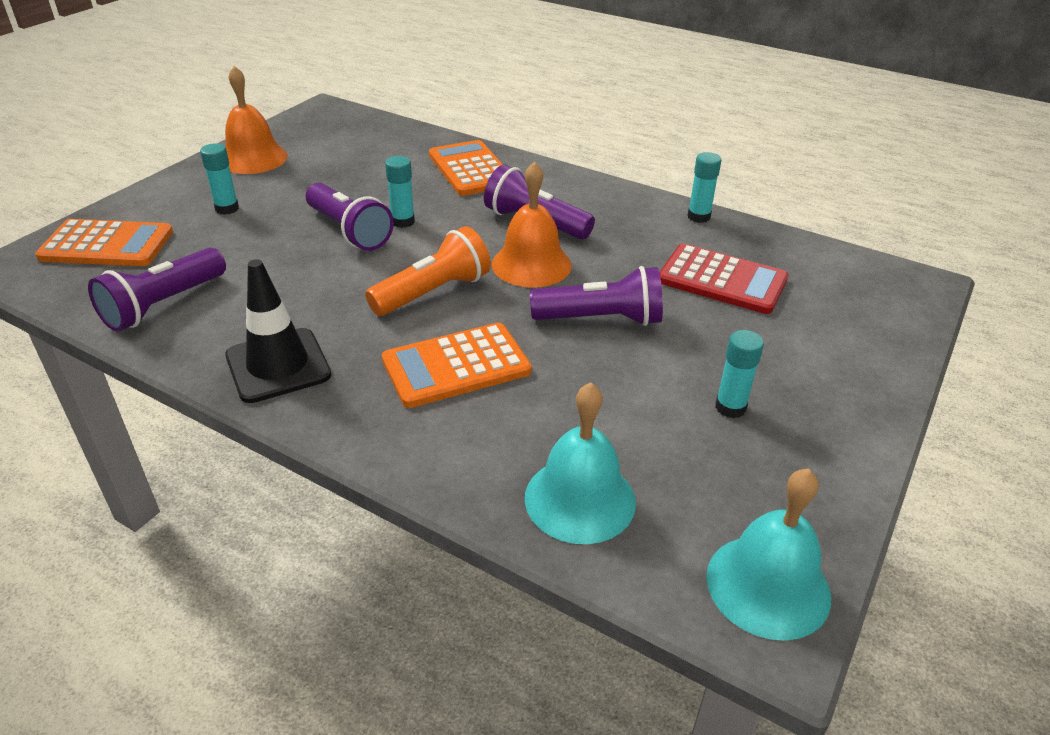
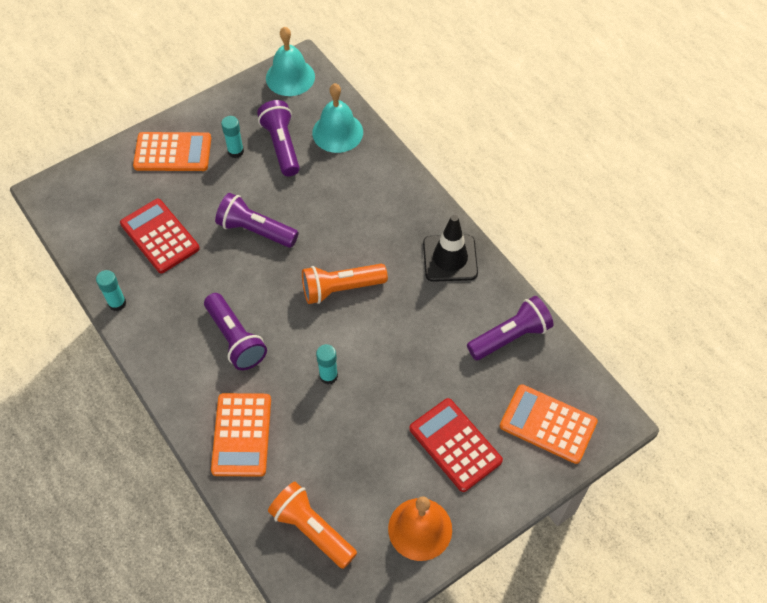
camera: 155 degrees left, 20 degrees up
(227, 208) = (455, 445): turquoise glue stick -> red calculator
(349, 231) = (371, 378): purple flashlight -> purple flashlight (282, 146)
(362, 140) = (312, 529): none -> orange flashlight
(456, 366) = (354, 224): orange calculator -> orange calculator (173, 152)
(531, 264) = (265, 293): orange bell -> none

